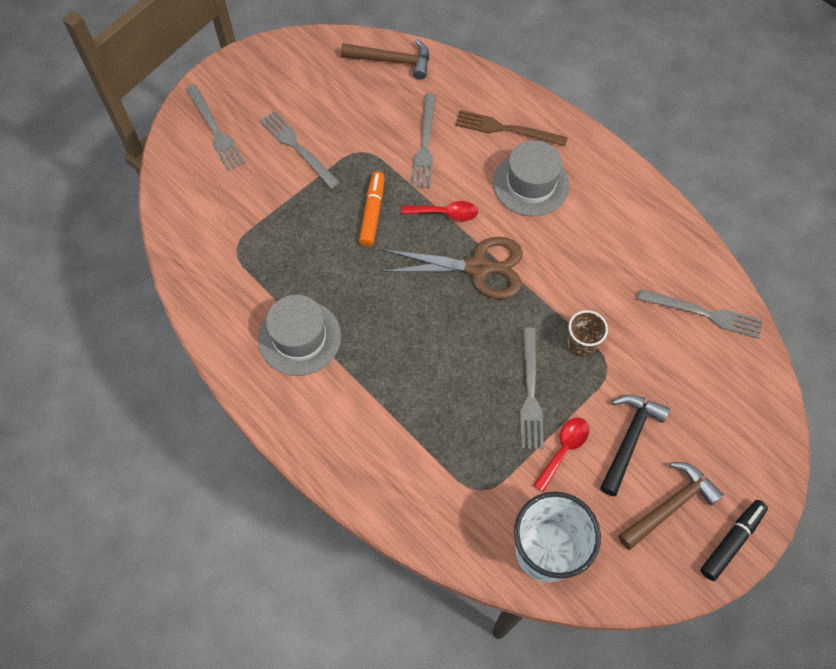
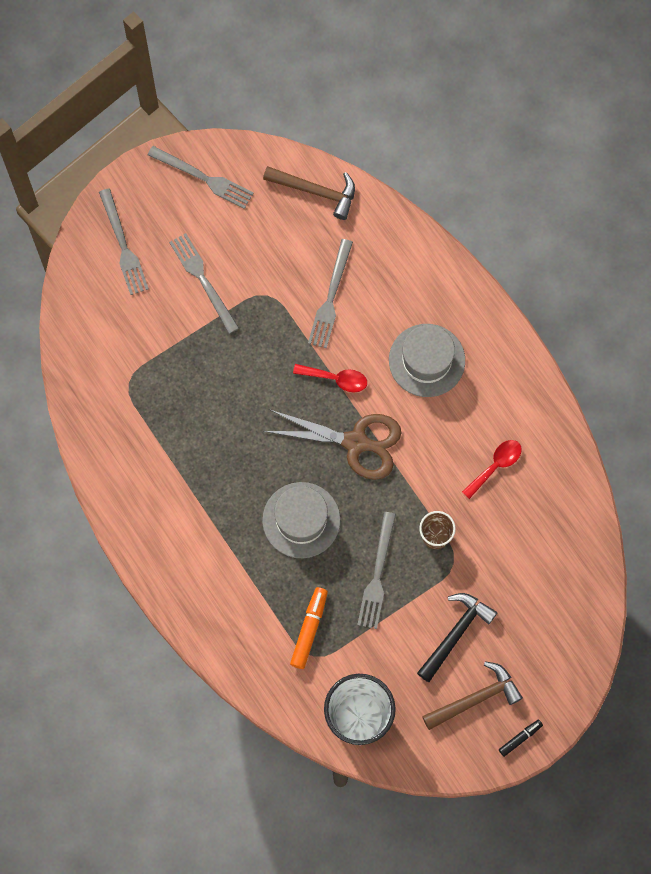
camera: 10 degrees right, 10 degrees up
(299, 337) = (176, 485): grey hat -> grey hat (301, 520)
(372, 213) = (265, 366): orange marker -> orange marker (309, 629)
(506, 129) = (416, 293): brown fork -> none
(563, 449) = (395, 632): red spoon -> red spoon (496, 466)
(704, 314) = (558, 526): grey fork -> grey fork (203, 178)
(731, 541) = (520, 738): black marker -> black marker, size x0.61

